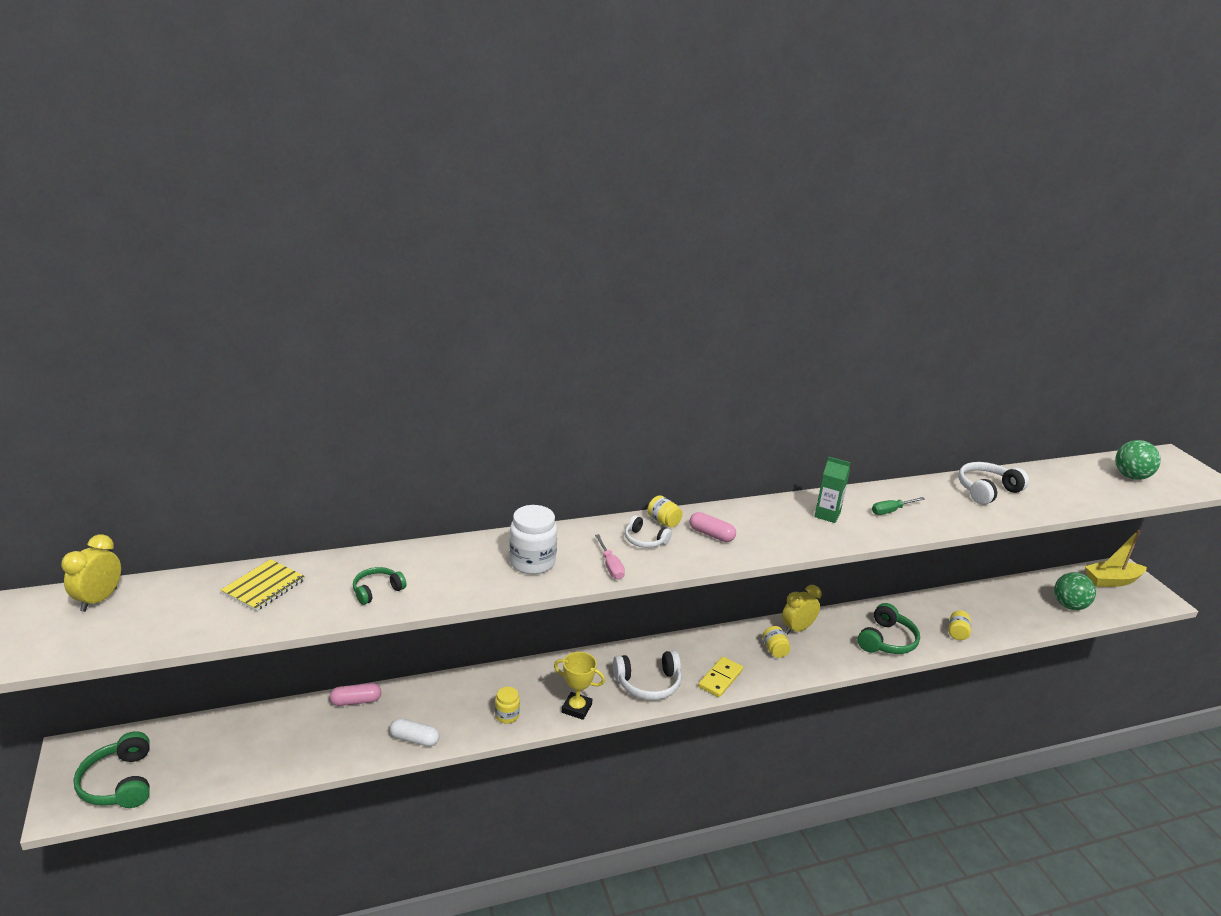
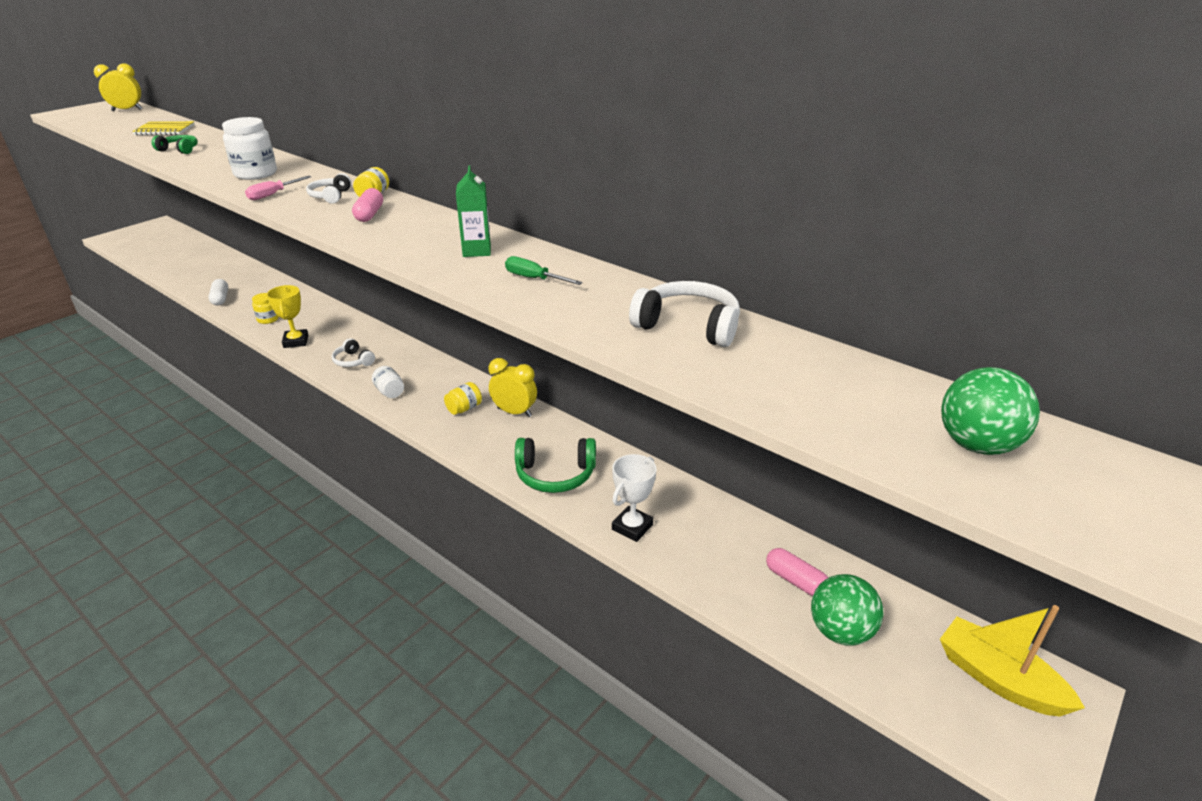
camera: 60 degrees right, 5 degrees up
(119, 783) = (136, 241): green headphones -> none
(356, 701) = (249, 270): pink capsule -> pink capsule (795, 580)
(648, 684) = (353, 361): white headphones -> white headphones, size x0.61
(720, 679) = (390, 392): yellow domino -> white jar
(957, 633) = (632, 527): yellow jar -> white trophy

